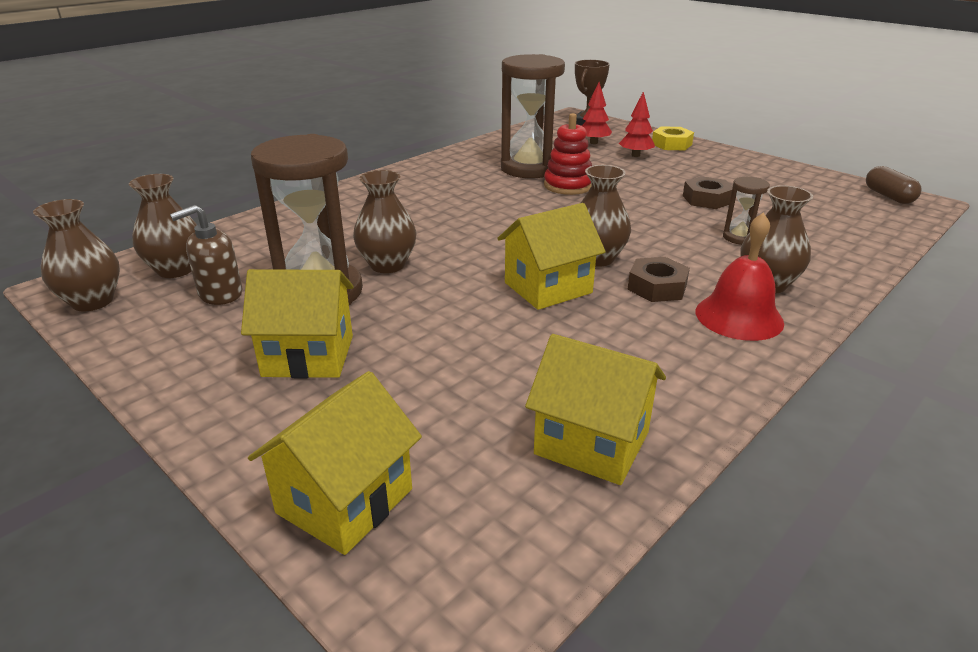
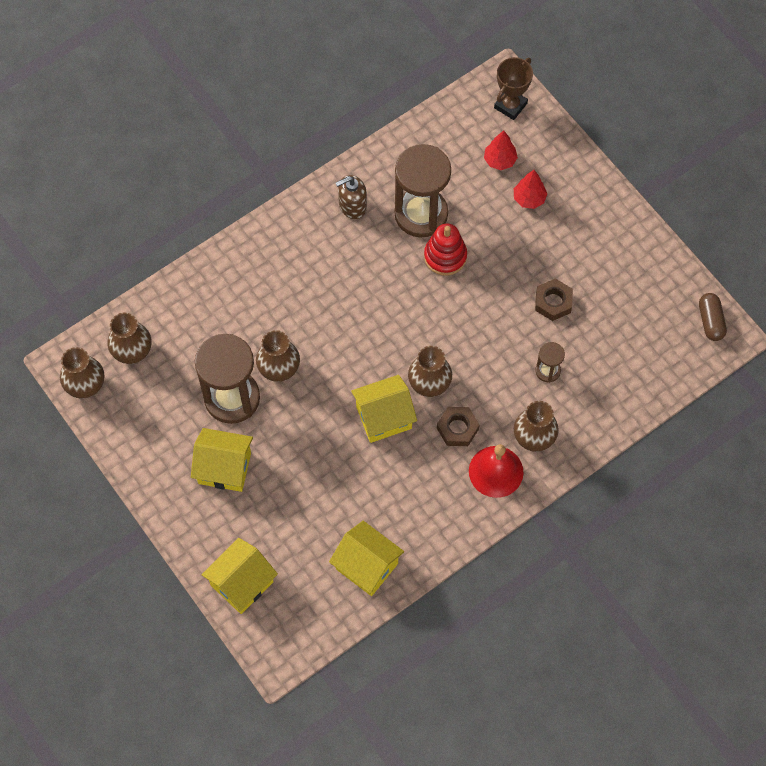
camera: 10 degrees right, 35 degrees up
(220, 294) = (166, 389): brown soap dispenser -> brown soap dispenser (352, 206)
(671, 144) = (575, 176): yellow nut -> none

